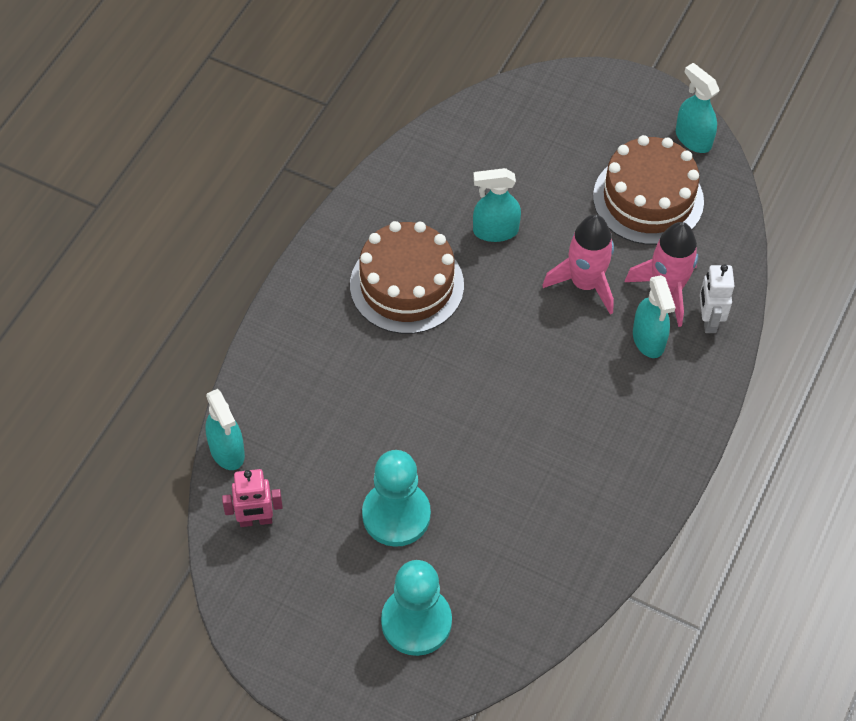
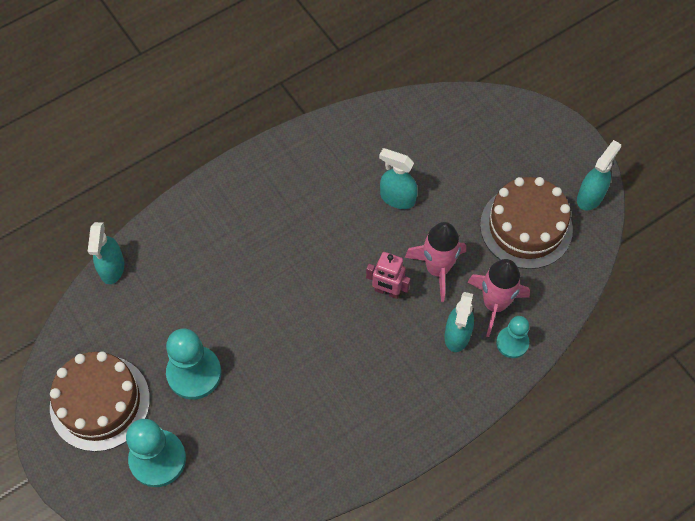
camera: 30 degrees right, 5 degrees up
(255, 520) = (99, 327): pink robot -> pink robot (387, 291)
(406, 285) = (309, 208): brown cake -> brown cake (100, 402)
(693, 138) = (590, 196): turquoise spray bottle -> turquoise spray bottle turned 45 degrees clockwise
(708, 320) = (512, 343): white robot -> turquoise pawn

